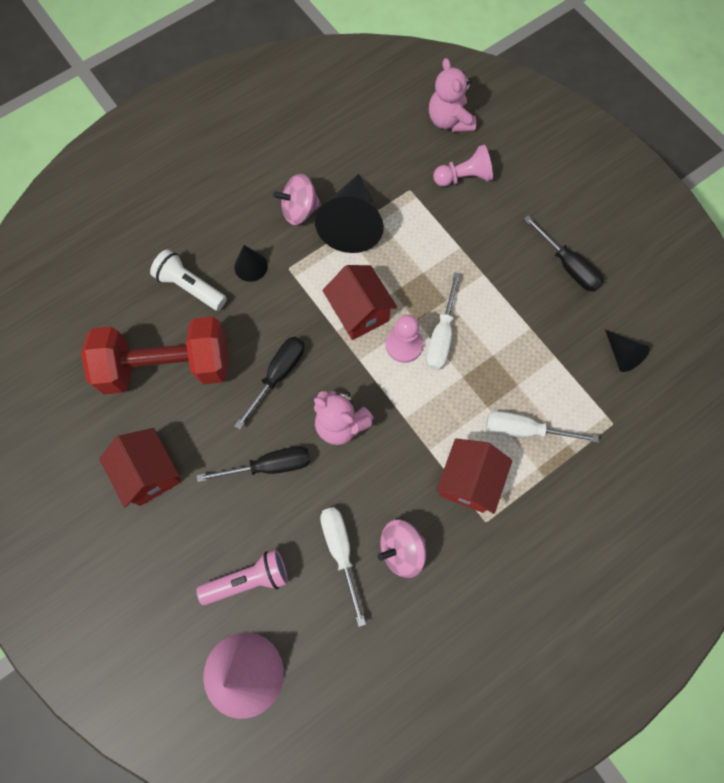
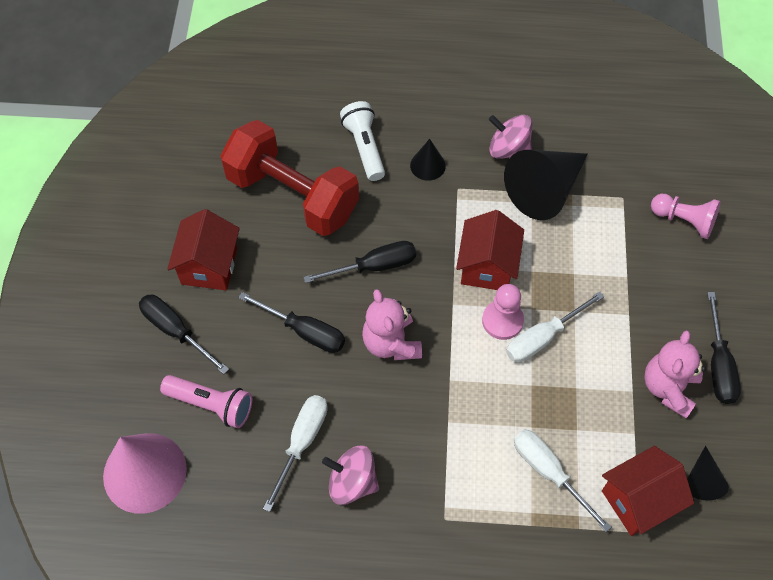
camera: 40 degrees right, 10 degrees down
(169, 546) = (176, 331): none -> black screwdriver
(449, 120) = (713, 164): pink teddy bear -> pink teddy bear (668, 388)
(469, 481) = (459, 474): red house -> red house (638, 500)

